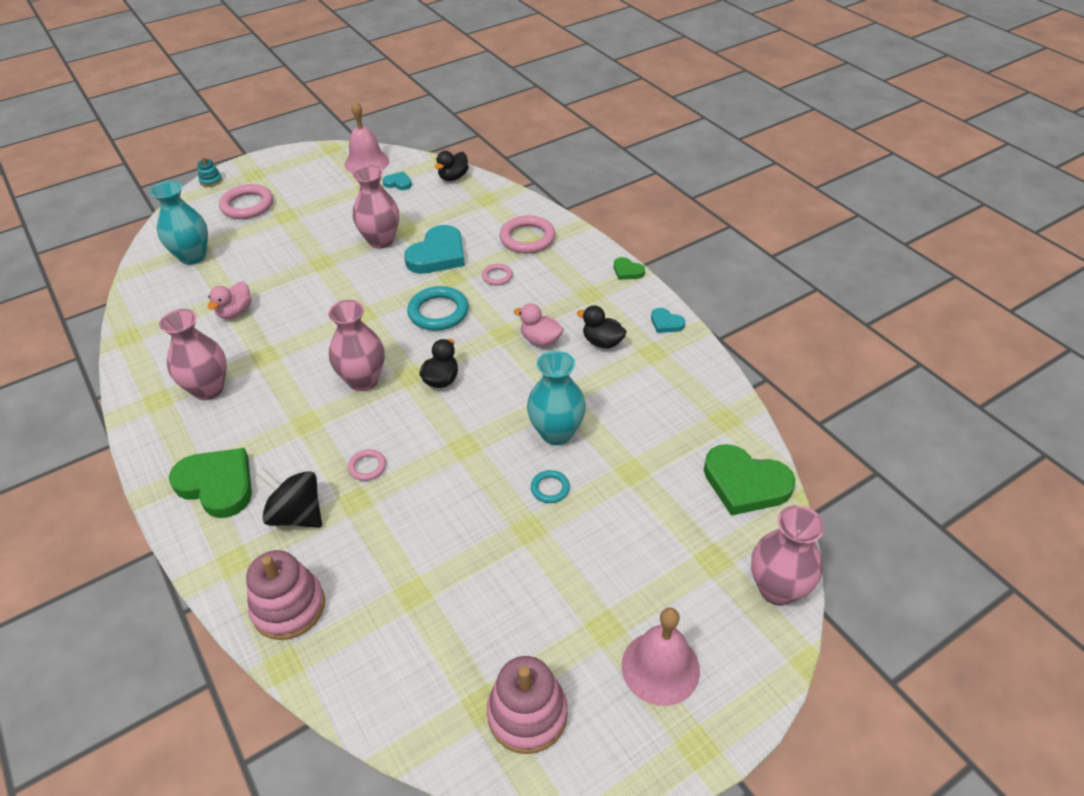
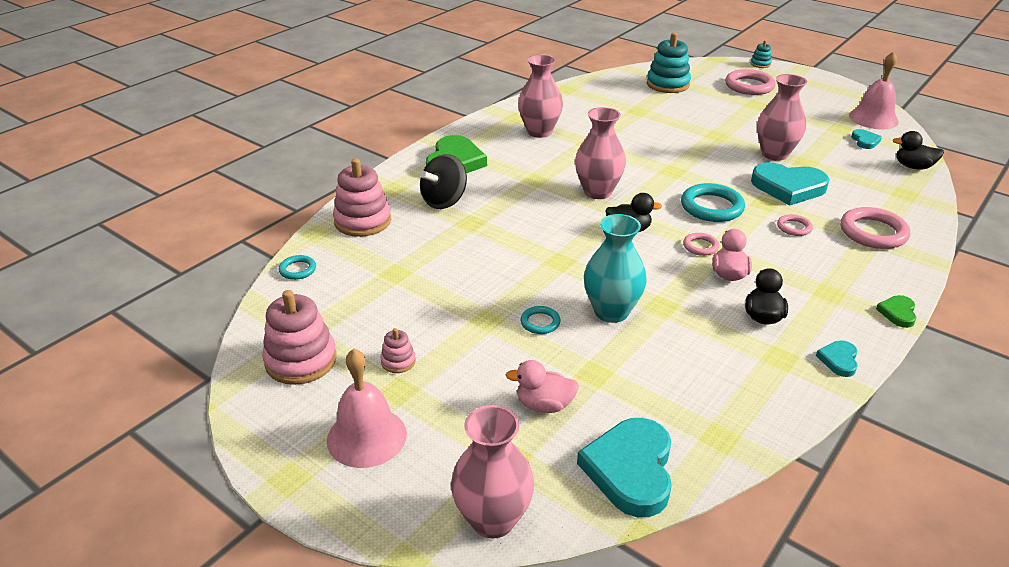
camera: 70 degrees right, 10 degrees down
(193, 256) = (668, 84): turquoise vase -> turquoise stacking toy
(235, 312) = (625, 118): pink duck -> pink duck (544, 405)
(297, 515) = (444, 201): black spinning top -> black spinning top turned 150 degrees counterclockwise
(354, 696) = (298, 270): none -> turquoise ring
(367, 467) = (507, 219): pink ring -> pink ring (700, 246)
(563, 619) = (398, 361): none -> pink stacking toy
(745, 483) = (630, 470): green heart -> turquoise heart

